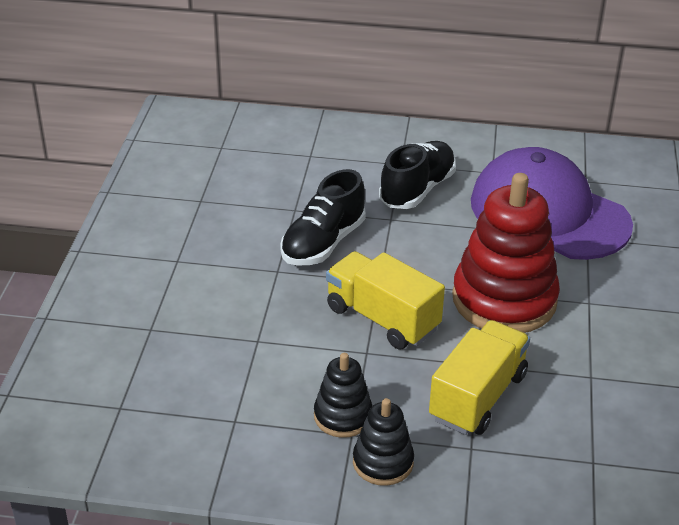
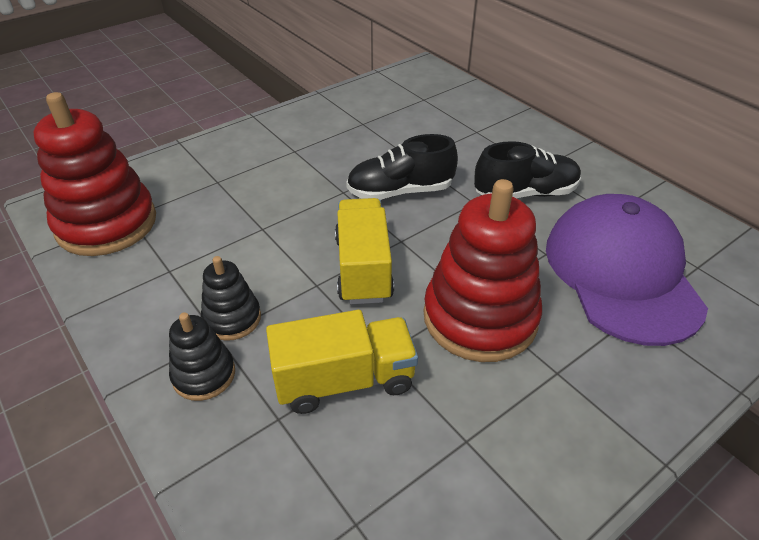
camera: 45 degrees right, 5 degrees up
(109, 426) = (106, 224): none -> red stacking toy

